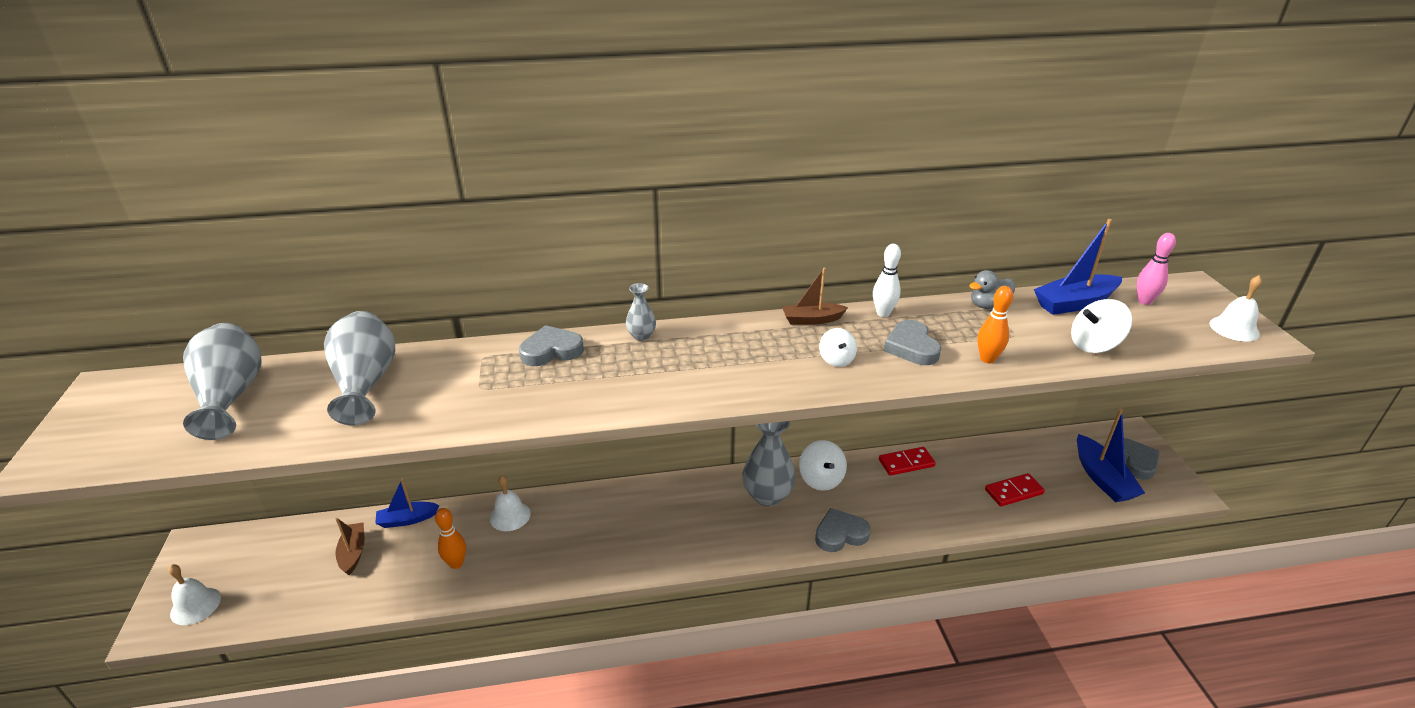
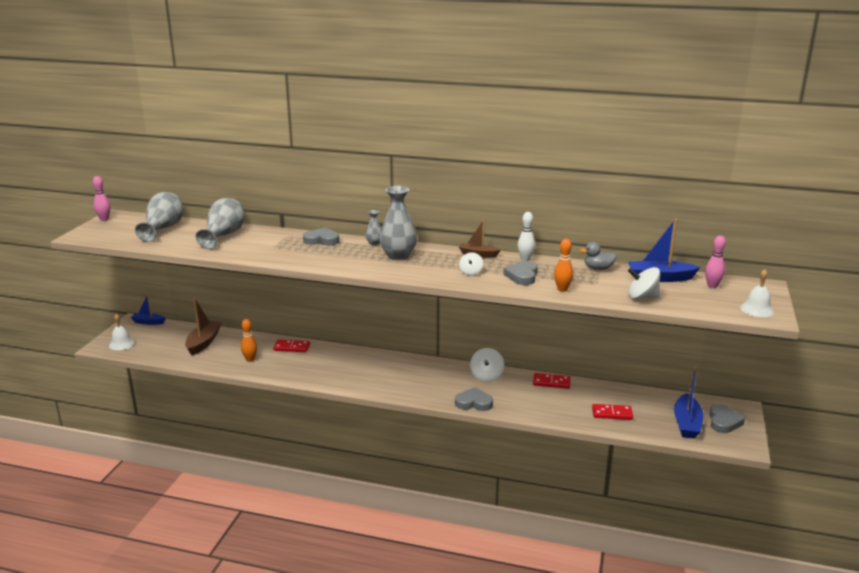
camera: 25 degrees right, 10 degrees down
(84, 403) = (104, 219): none -> pink bowling pin
(353, 553) = (203, 342): brown boat -> brown boat, size x1.58
(407, 519) = (238, 336): blue boat -> blue boat (148, 322)
(510, 516) = (292, 347): white bell -> red domino
(767, 495) = (445, 375): grey vase -> grey vase (398, 255)

